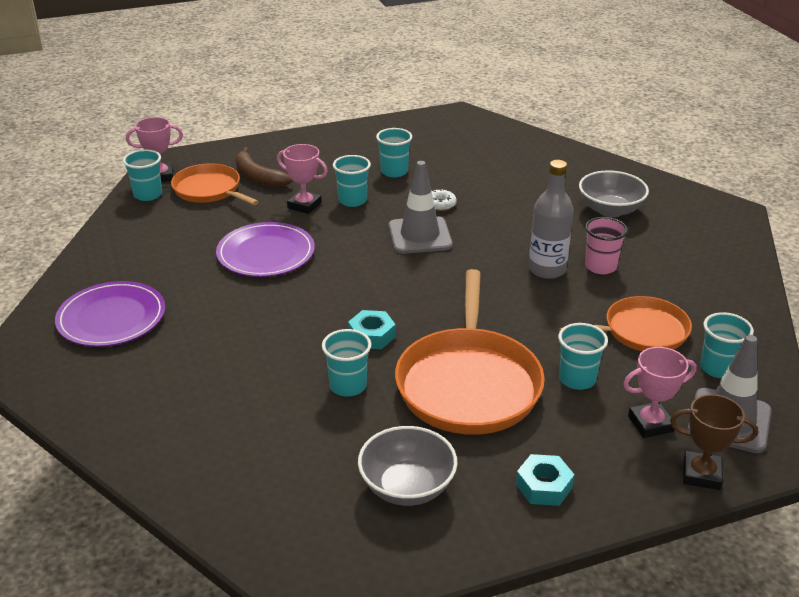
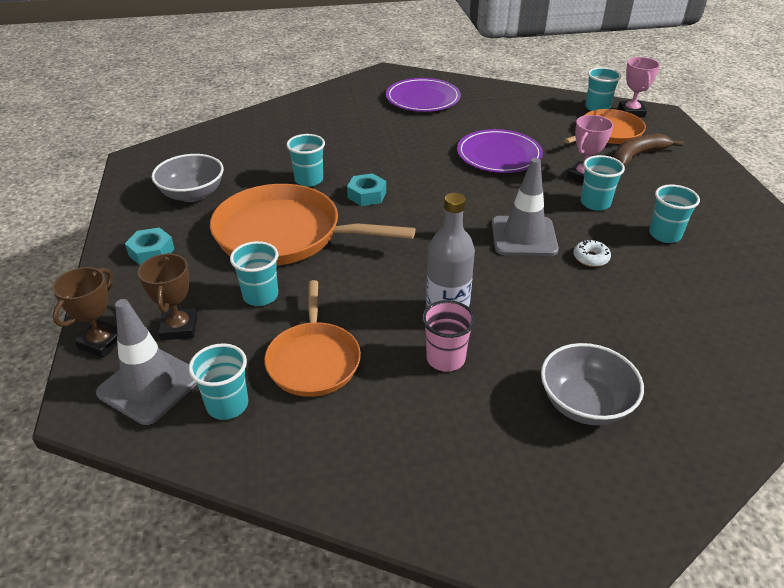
camera: 100 degrees right, 5 degrees up
(650, 424) = (179, 328): pink trophy -> brown trophy

